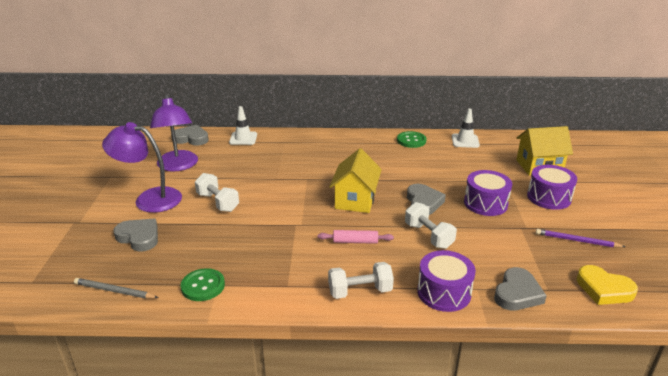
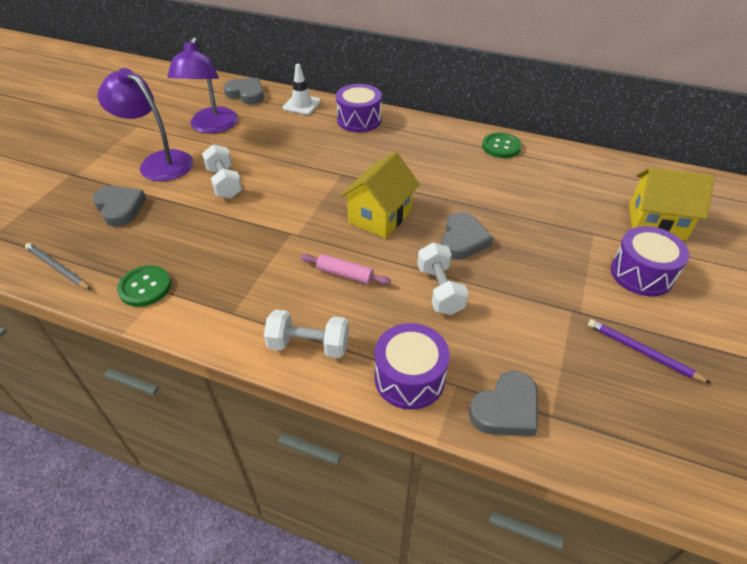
camera: 20 degrees right, 15 degrees up
(465, 141) = (573, 161): white traffic cone -> none
(485, 203) = (545, 261): purple drum -> purple drum (359, 120)
(604, 289) = (636, 441): yellow heart -> none

